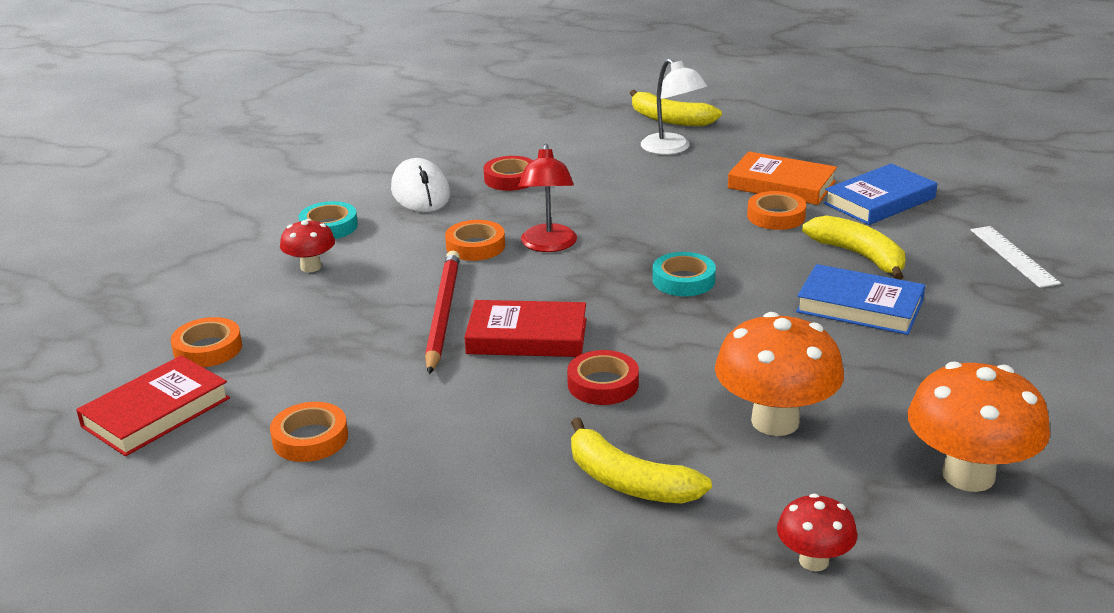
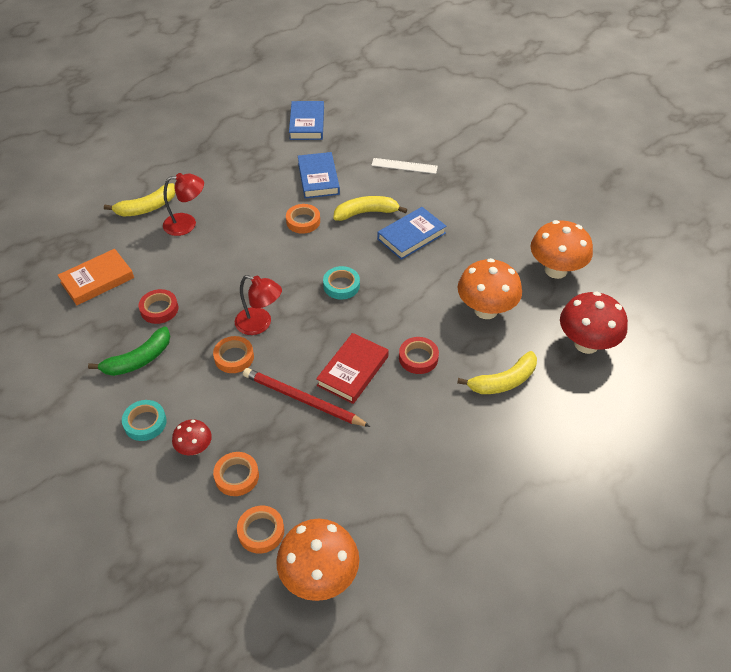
camera: 65 degrees left, 20 degrees up
(156, 412) = (319, 576): red book -> orange mushroom
(310, 438) = (394, 501): orange tape -> orange tape (237, 476)
(420, 193) = (138, 359): white mouse -> green banana
(672, 148) = (187, 224): white lamp -> red lamp
(781, 185) = (271, 203): orange book -> orange book (97, 280)
(813, 561) = (586, 344): red mushroom -> red mushroom, size x1.85
(982, 159) = (307, 124): none -> blue book

